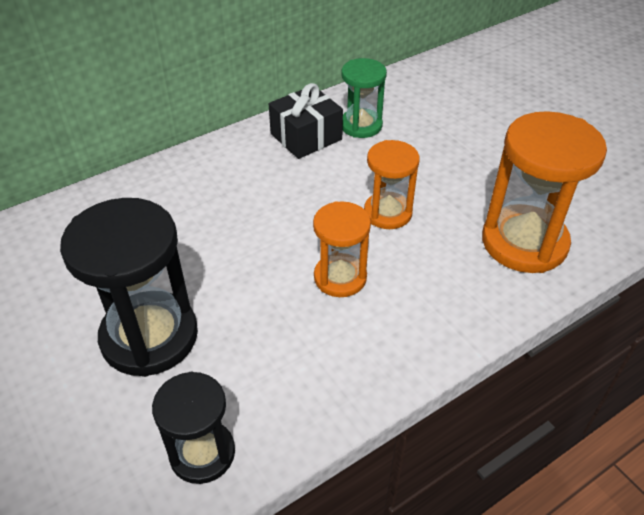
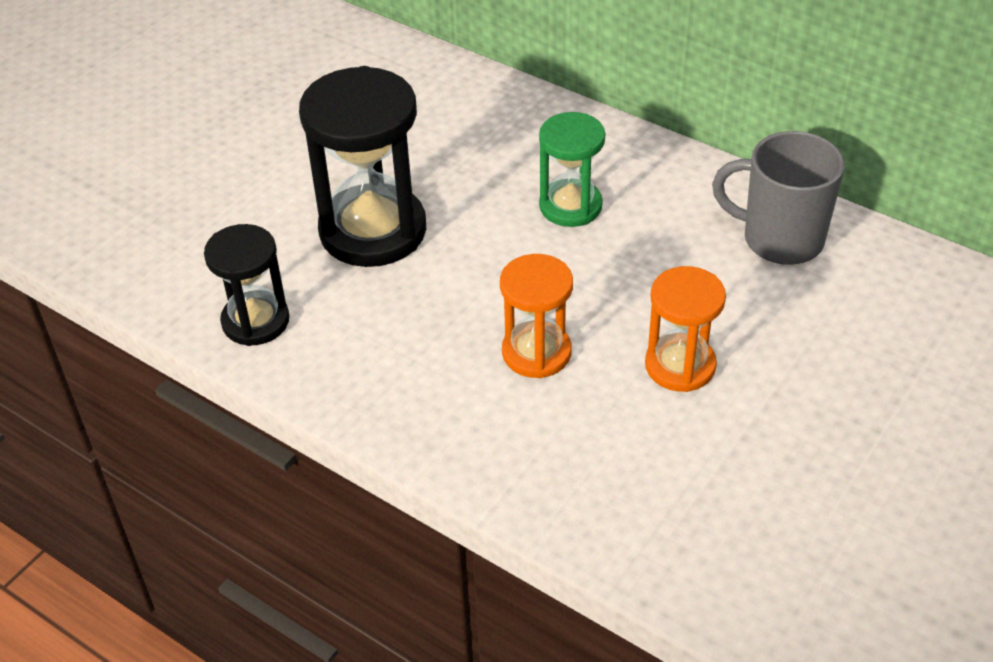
camera: 70 degrees right, 0 degrees up
(306, 136) = (780, 239): black gift -> grey mug
(361, 125) = (849, 287): green hourglass -> green hourglass (570, 206)
(524, 242) = (713, 528): orange hourglass -> none

